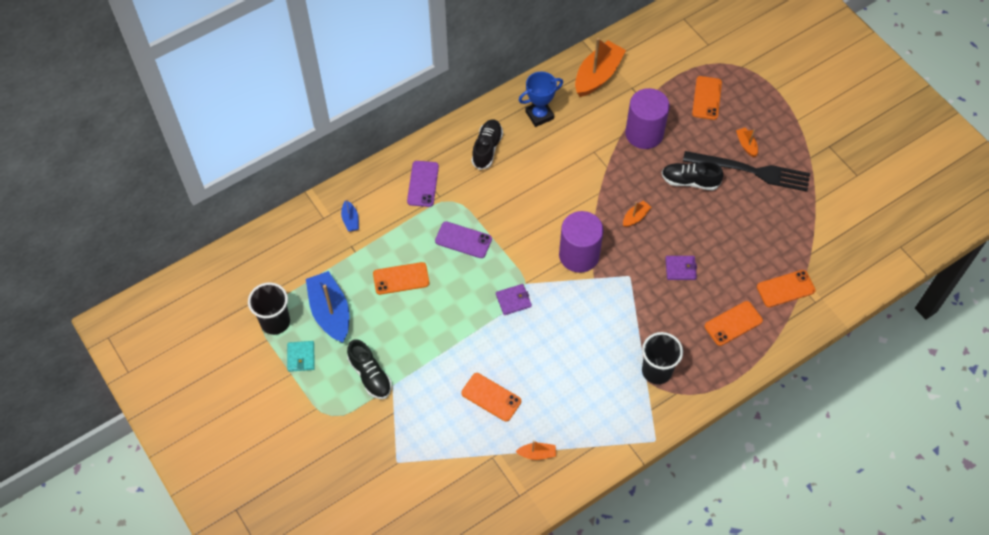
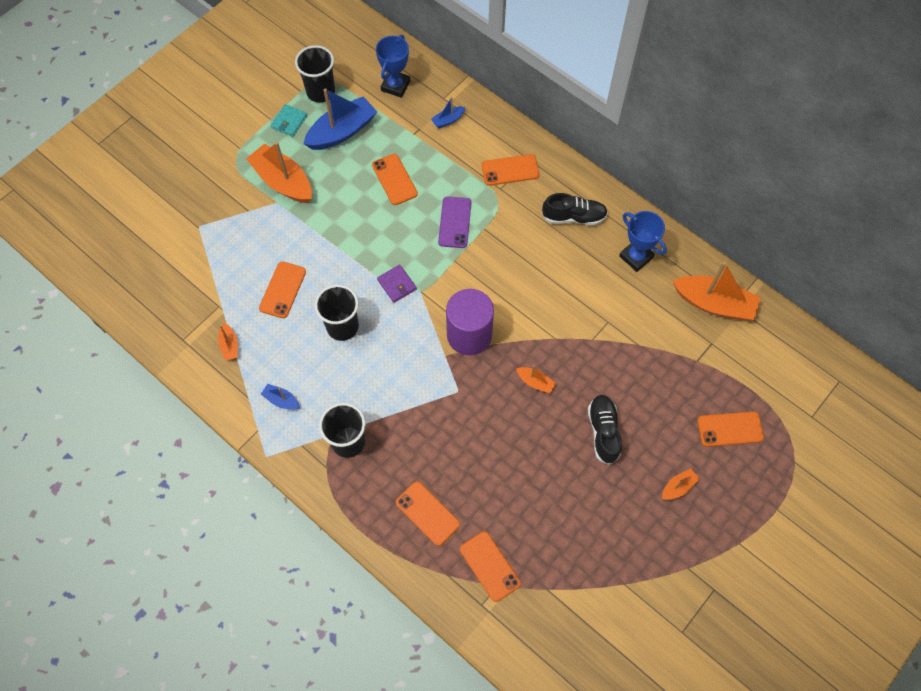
camera: 75 degrees right, 5 degrees up
(293, 255) = (395, 86): none -> blue trophy
(301, 357) = (289, 122): turquoise wallet -> turquoise wallet turned 45 degrees counterclockwise
(370, 375) = (283, 181): black shoe -> orange boat
(423, 184) = (510, 170): purple phone -> orange phone
(543, 353) = (342, 327): none -> black cup
(604, 418) = (281, 400): none -> blue boat
(644, 133) = (652, 369): purple cylinder -> none
(680, 268) = (482, 443): purple wallet -> none
(751, 171) = (642, 499): black fork -> none

